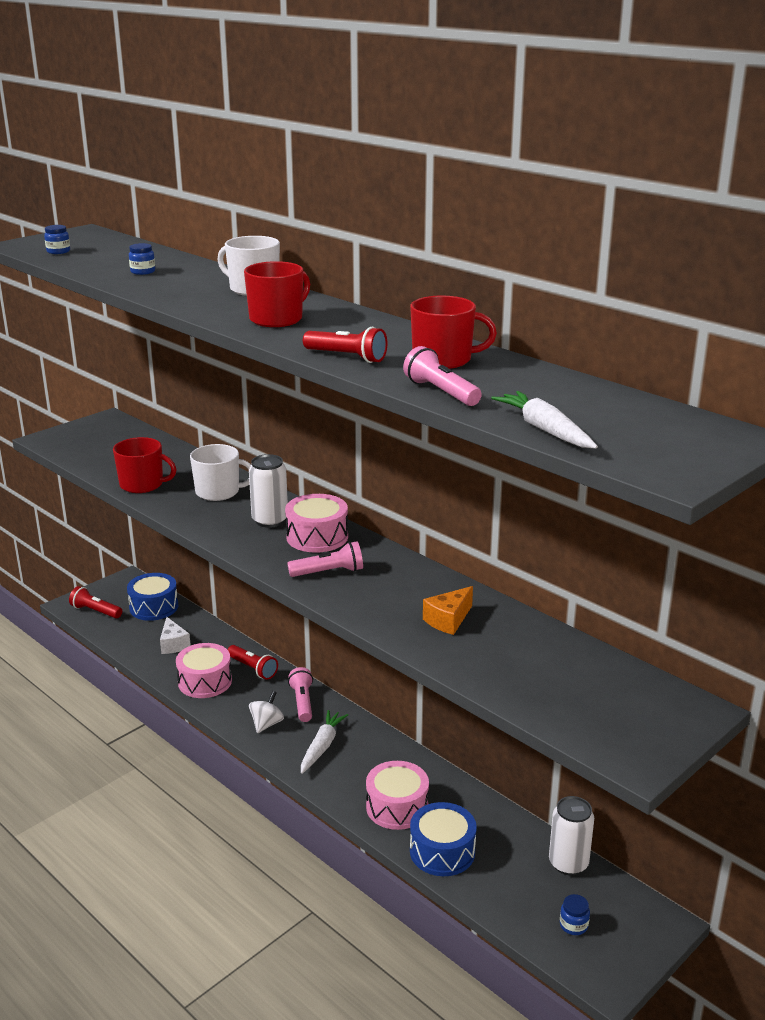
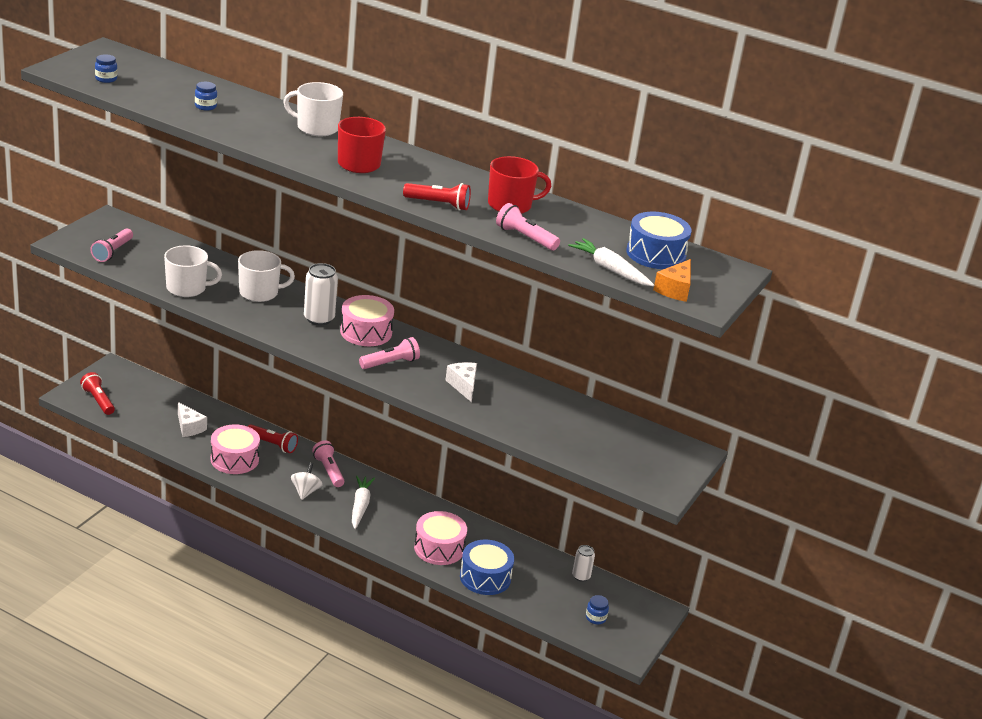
camera: 20 degrees left, 5 degrees up
(88, 448) = (112, 252): none -> pink flashlight
(95, 611) = (98, 401): red flashlight -> red flashlight turned 45 degrees clockwise
(142, 484) = (187, 288): red mug -> white mug
(154, 607) = (153, 393): blue drum -> blue drum (655, 254)
(407, 603) = (463, 386): none -> white cheese
(448, 620) = (500, 398): orange cheese -> orange cheese (675, 290)
(568, 863) = (581, 576): white can -> white can, size x0.61

